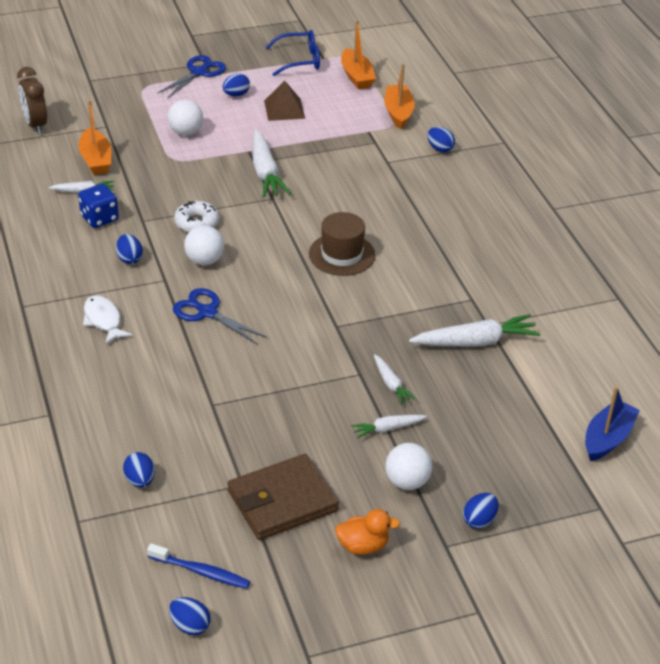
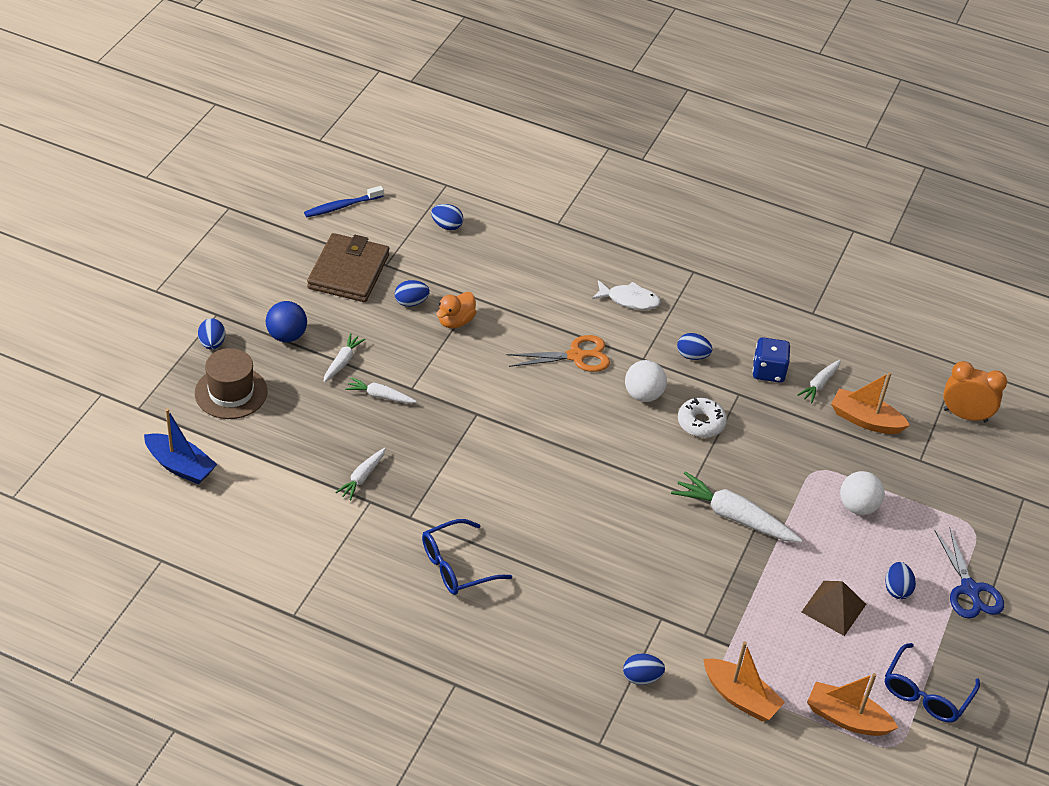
camera: 130 degrees right, 5 degrees up
(35, 125) = (965, 415): brown clock -> orange clock
(190, 626) = (311, 180): blue egg -> blue egg (411, 302)
(207, 312) = (576, 356): blue scissors -> orange scissors
(342, 254) = (559, 480): brown hat -> brown hat (231, 392)
(363, 546) = (267, 280): orange duck -> orange duck (455, 321)
(407, 482) = (287, 336): white ball -> blue ball
(475, 342) = (362, 477): white carrot -> white carrot, size x0.55
(476, 256) = (456, 566): none -> blue glasses
(607, 438) = (180, 466): blue boat -> blue boat turned 45 degrees counterclockwise

